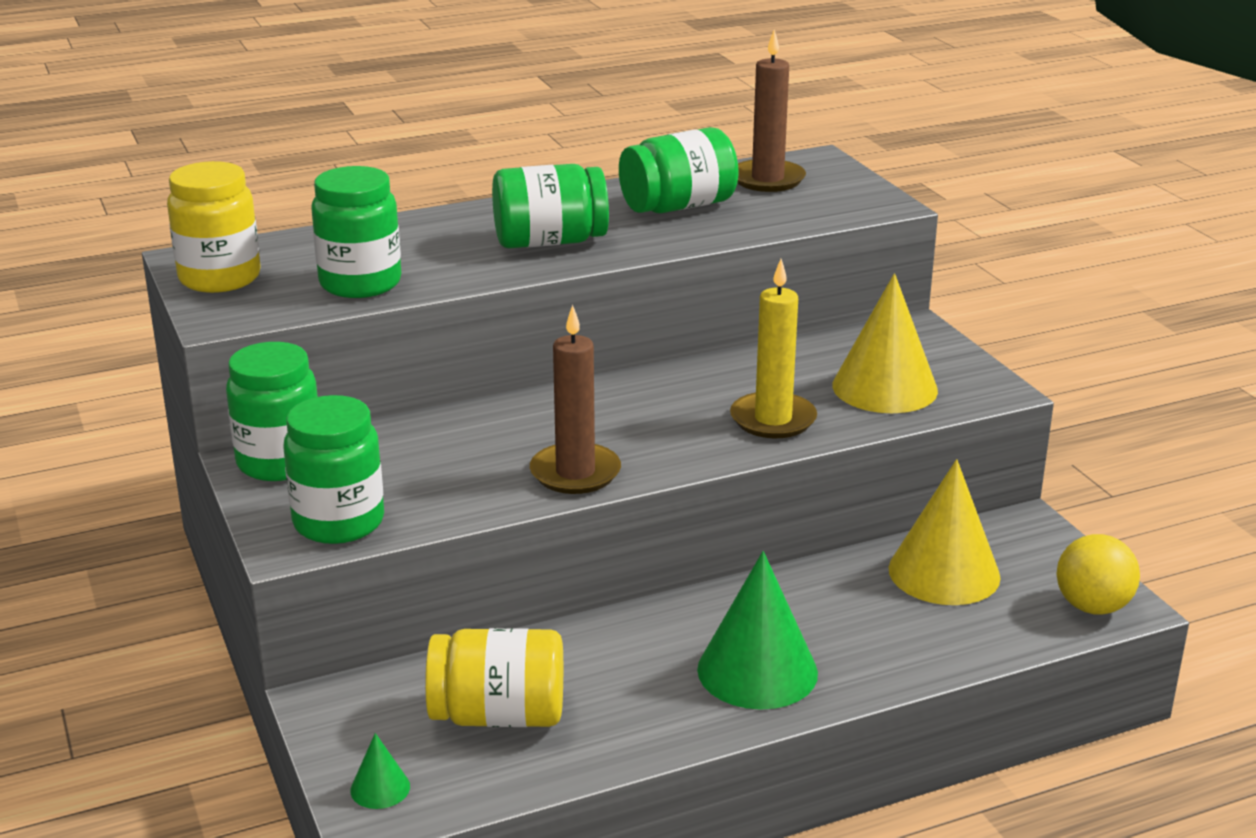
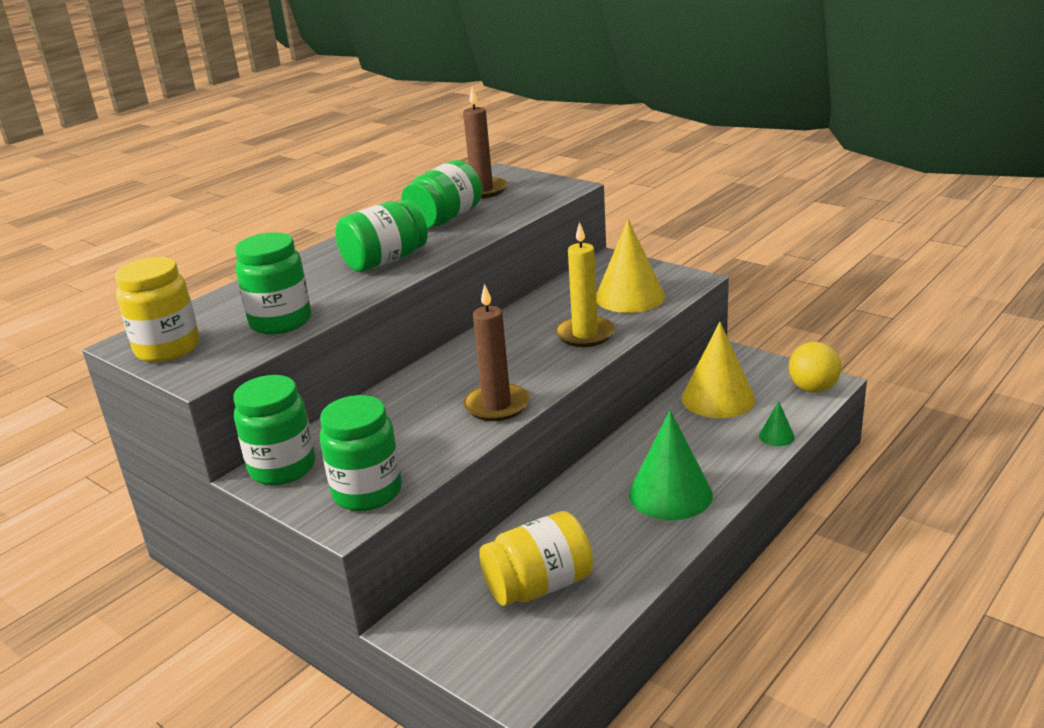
camera: 25 degrees left, 0 degrees up
(380, 788) = (505, 667): green cone -> green cone (776, 436)

